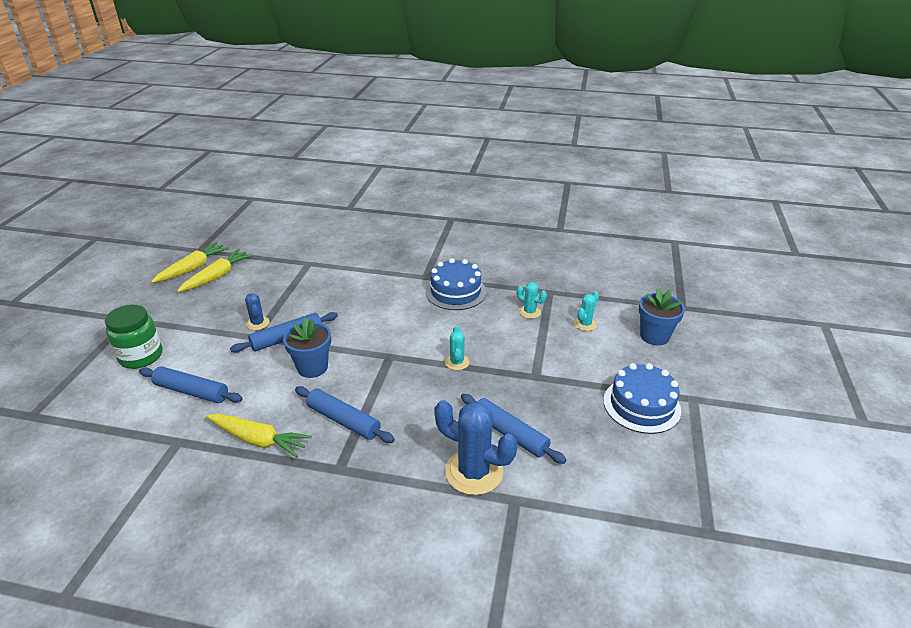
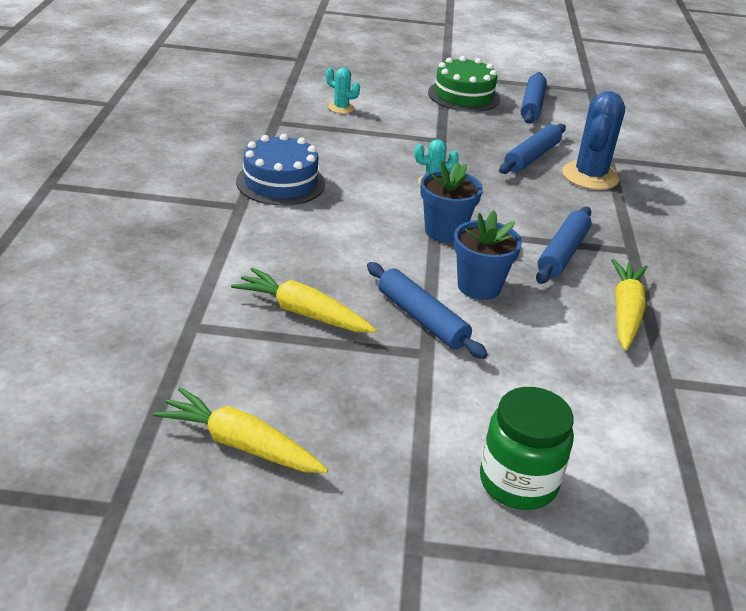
camera: 100 degrees left, 0 degrees up
(191, 391) = (573, 393): blue rolling pin -> blue rolling pin (532, 105)
(193, 268) = (205, 495): yellow carrot -> yellow carrot (302, 312)
(257, 323) = (390, 356): blue cactus -> none
(529, 312) = (322, 136): turquoise cactus -> none
(641, 405) = (463, 96): blue cake -> green cake
(654, 336) = (355, 78): blue flower pot -> blue flower pot (444, 231)

